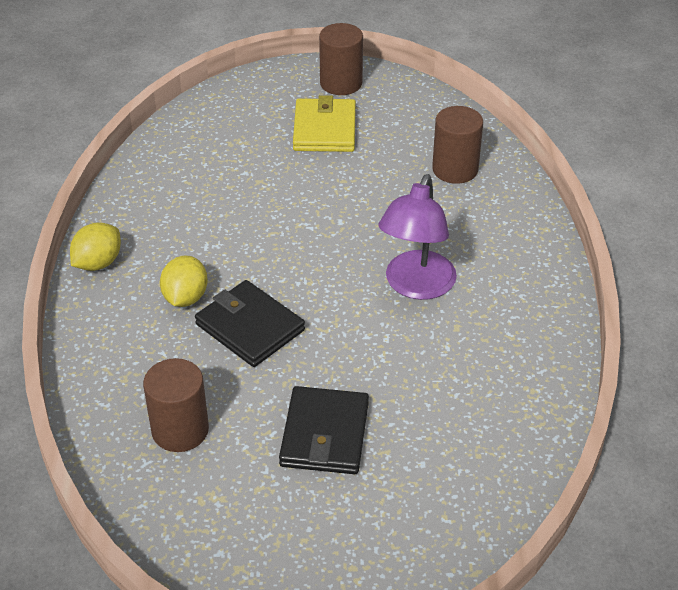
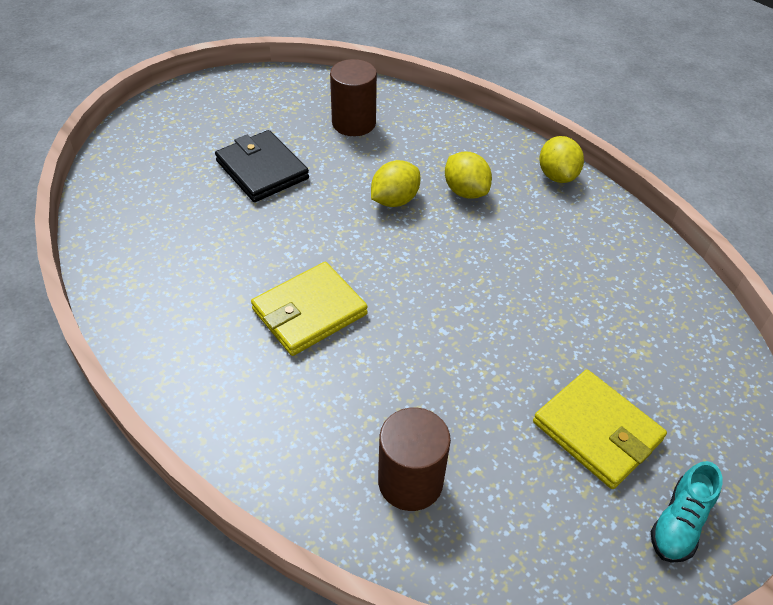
camera: 135 degrees right, 5 degrees up
(250, 327) = (394, 200): black wallet -> yellow lemon
(341, 83) = (679, 523): brown cylinder -> turquoise shoe
(416, 286) = (309, 312): purple lamp -> yellow wallet

